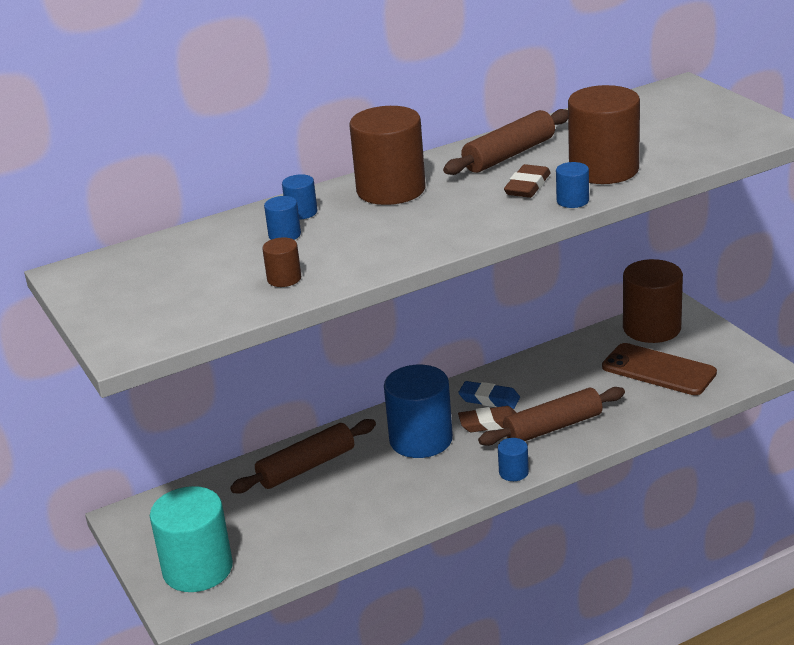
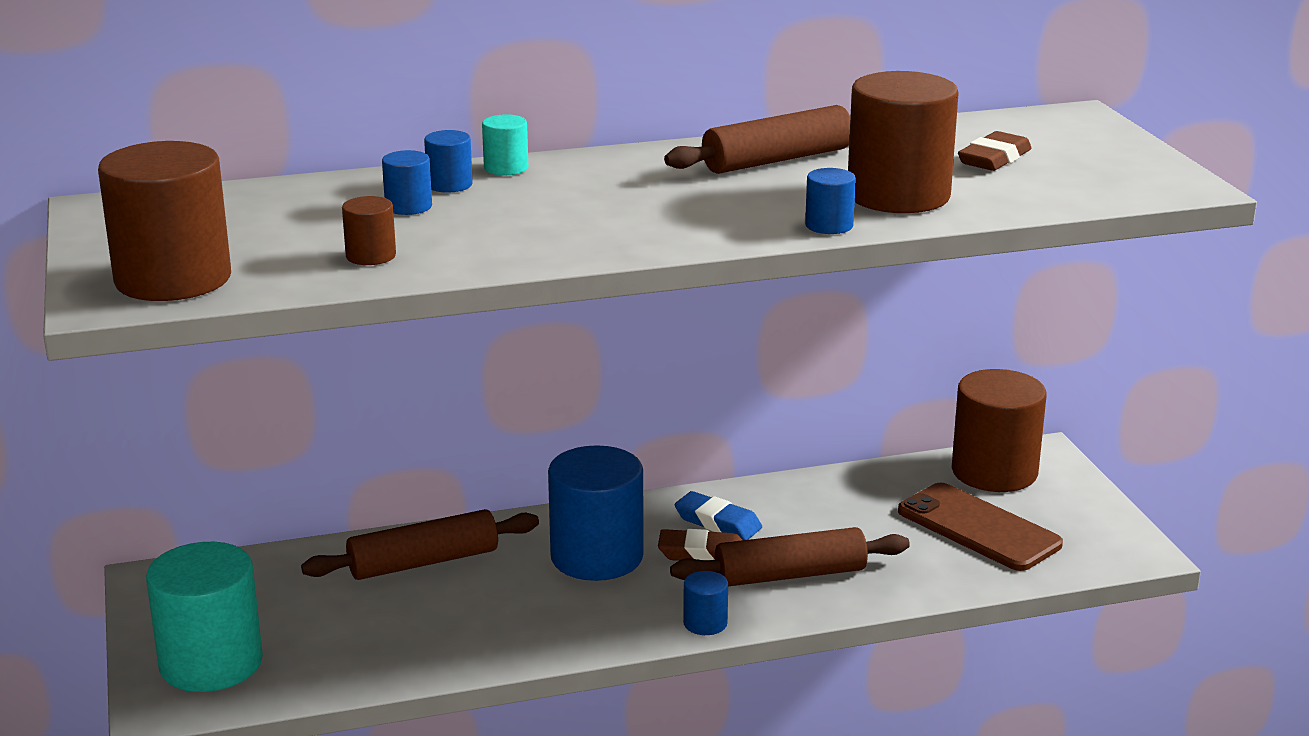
camera: 10 degrees right, 5 degrees down
(331, 192) = (506, 168): none -> turquoise cylinder
(391, 190) = (587, 177): brown cylinder -> brown cylinder (173, 279)
(527, 186) = (777, 199): brown eraser -> brown eraser (994, 158)

